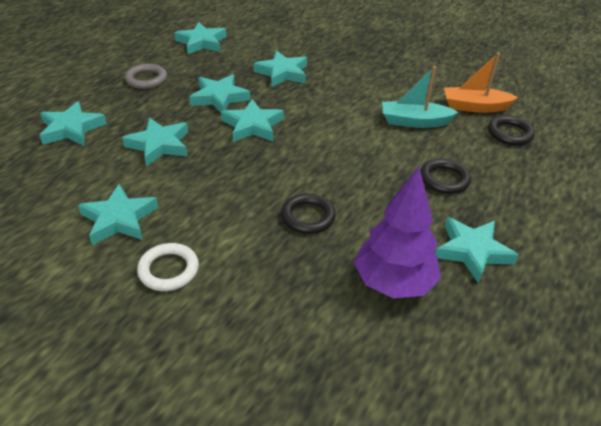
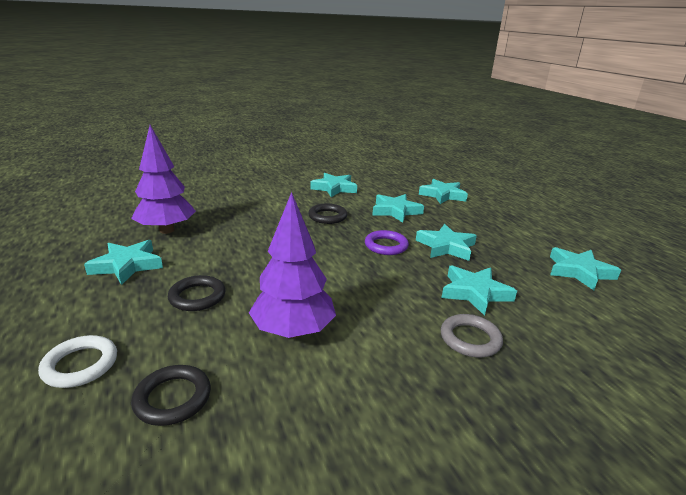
camera: 125 degrees right, 15 degrees down
(146, 79) = (502, 228): grey ring -> grey ring (470, 339)
(168, 270) = (280, 189): white ring -> white ring (80, 365)
(252, 125) = (386, 246): turquoise star -> purple ring
(308, 217) = (257, 228): black ring -> black ring (327, 216)
(414, 122) = (293, 331): turquoise boat -> purple tree
(474, 107) = (258, 409): orange boat -> none

